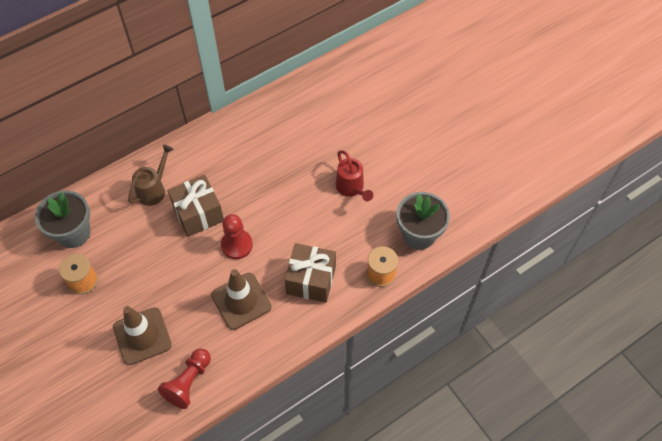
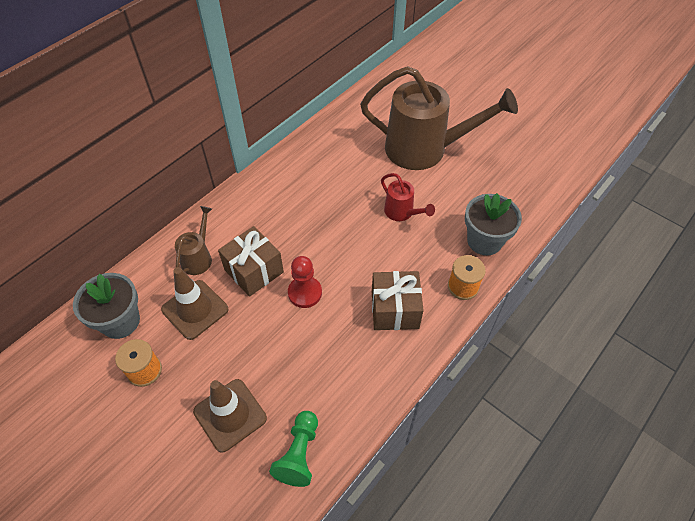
camera: 15 degrees left, 5 degrees down
(188, 382) = (299, 454): red pawn -> green pawn
(241, 301) = (328, 349): brown traffic cone -> brown traffic cone (195, 309)
(398, 127) = (425, 149): none -> brown watering can

